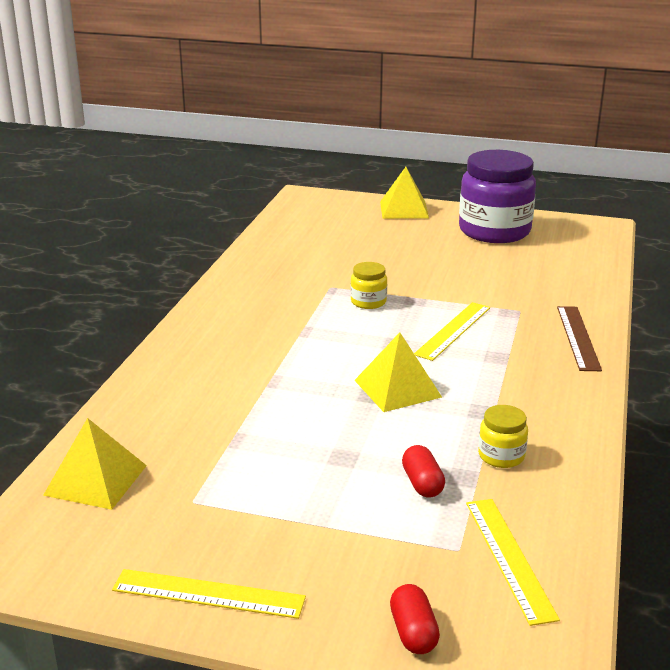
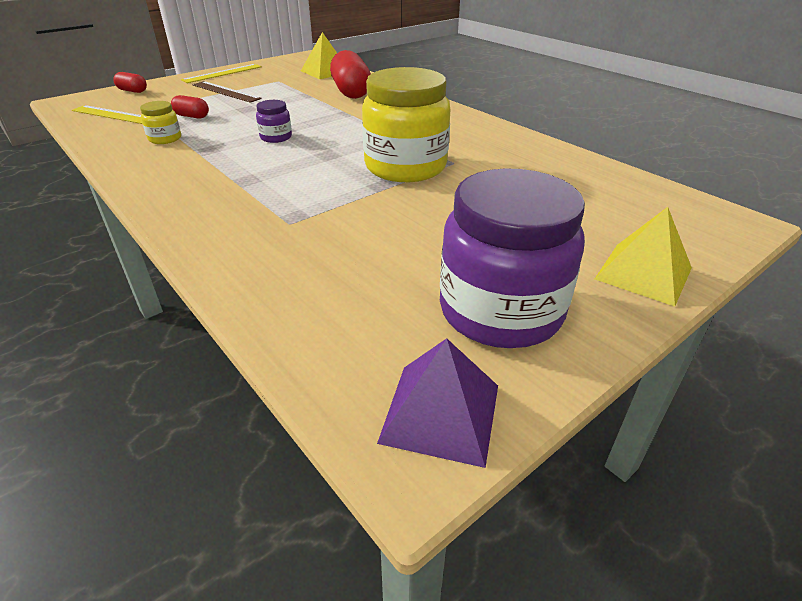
camera: 125 degrees right, 10 degrees up
(185, 410) = (351, 92): none -> red capsule
(368, 302) = (405, 167): yellow jar -> yellow jar, size x2.31
(397, 388) = (276, 137): yellow pyramid -> purple jar
(453, 330) = (309, 180): yellow ruler -> none
(576, 227) = (440, 413): none -> purple pyramid
(578, 337) = (202, 226): brown ruler -> brown ruler (226, 92)

